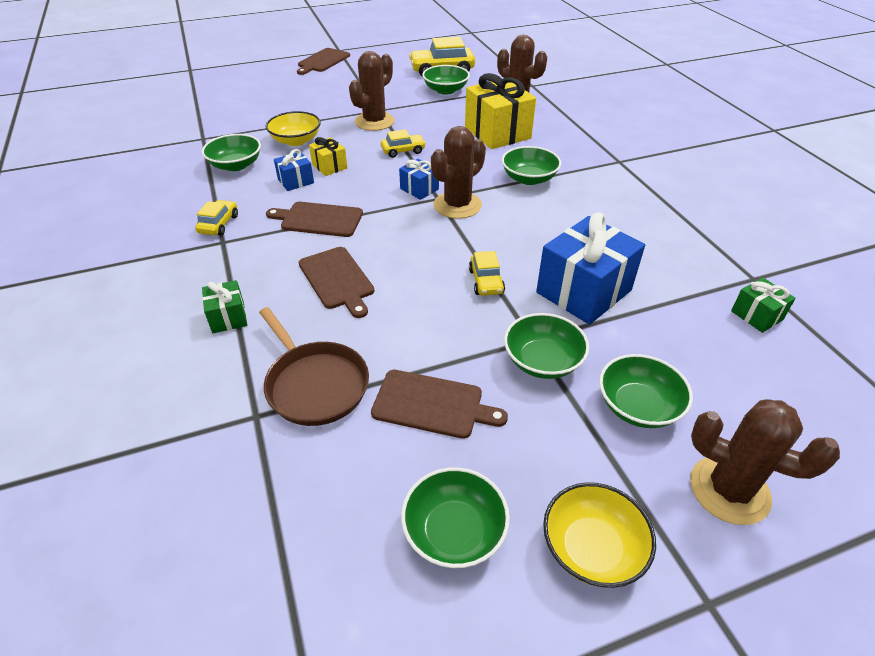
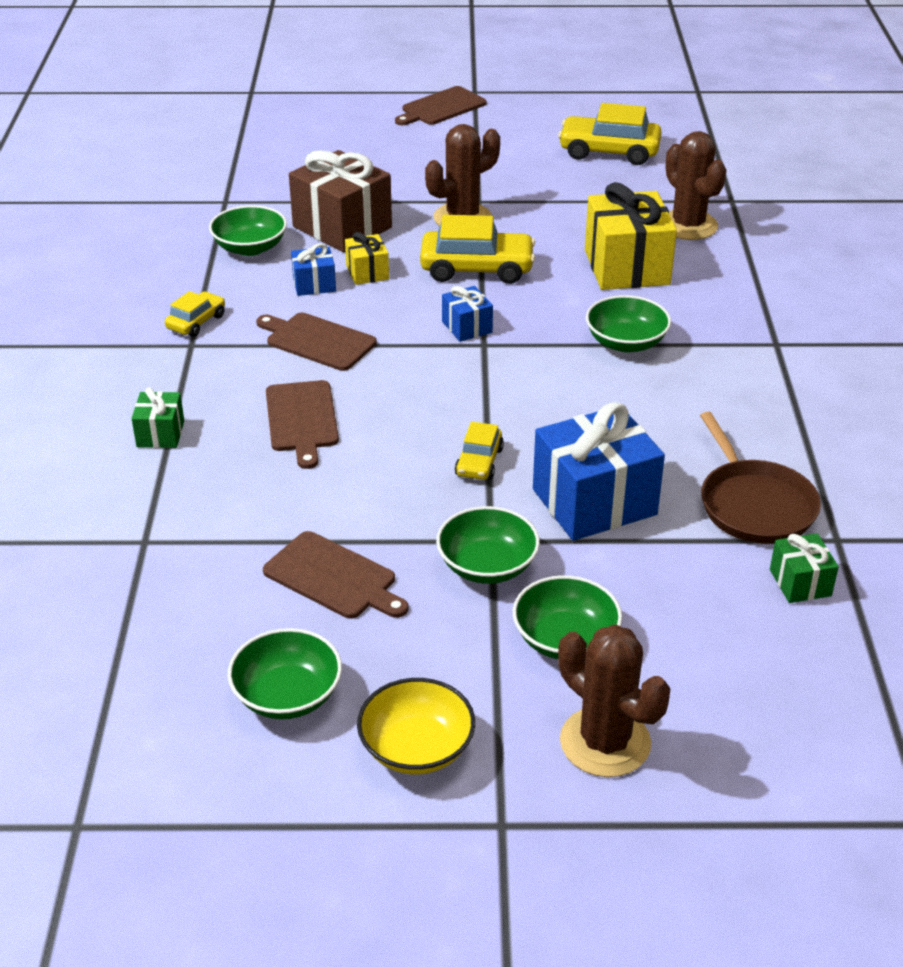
camera: 20 degrees right, 5 degrees down
(296, 141) = (342, 227): yellow bowl -> brown gift
(315, 384) = (220, 526): brown pan -> brown pan (754, 505)
(403, 151) = (477, 269): yellow car -> yellow car, size x1.82
(445, 90) = (594, 186): green bowl -> none
(457, 205) = (504, 359): brown cactus -> none

